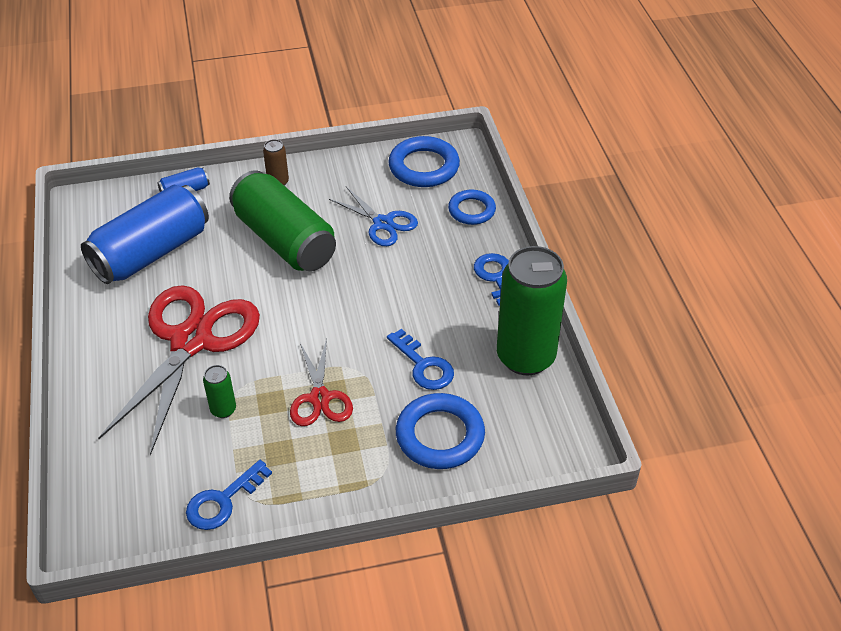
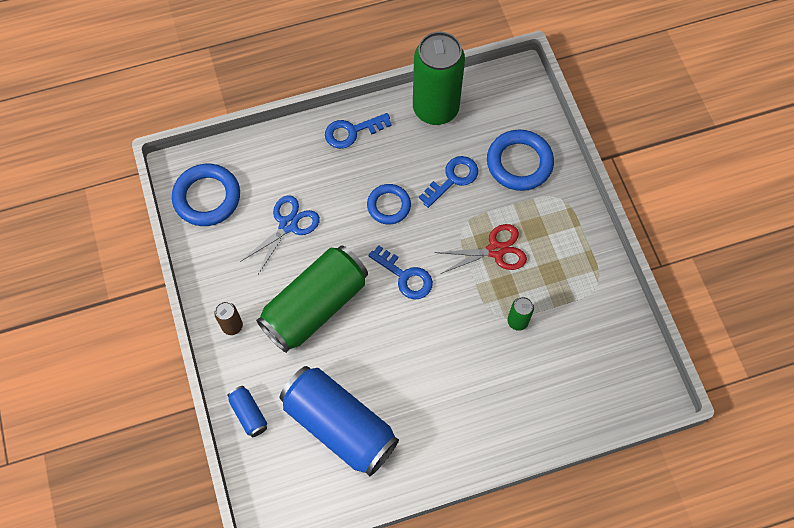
camera: 95 degrees left, 20 degrees up
(191, 341) = (447, 363): red scissors -> none
(223, 501) = (602, 304): blue key -> blue key (405, 276)
(471, 210) = (267, 154): blue ring -> blue ring (389, 206)

